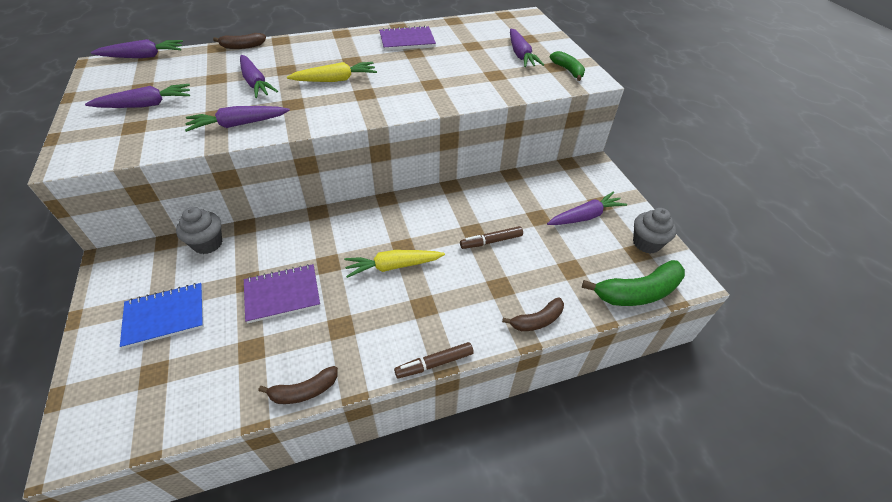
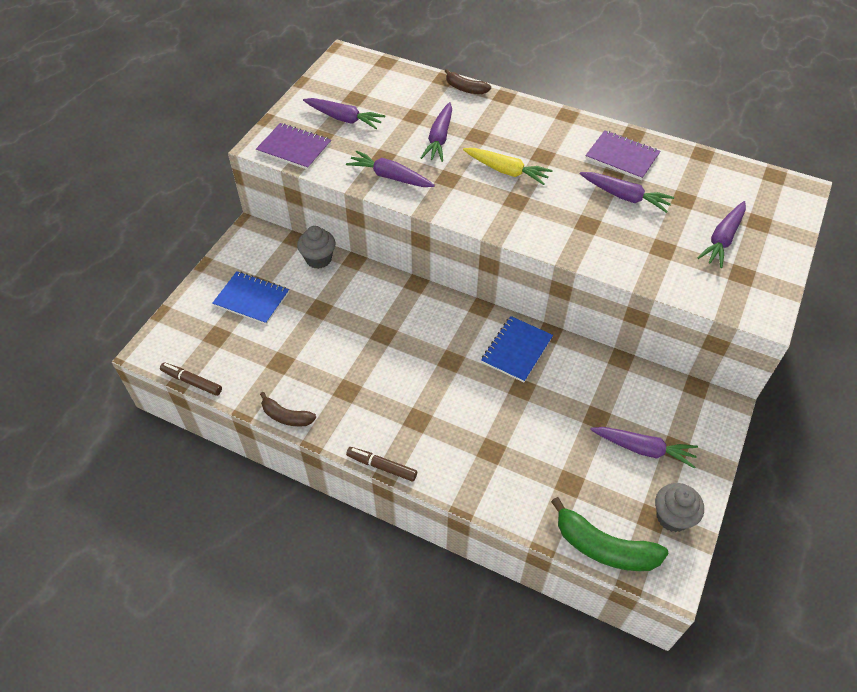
camera: 45 degrees right, 5 degrees up
(143, 56) = (381, 62): purple carrot -> purple carrot (625, 196)
(282, 294) = (332, 336): purple notebook -> purple notebook (294, 148)
(393, 266) = (427, 371): yellow carrot -> none
(442, 210) = (516, 350): none -> blue notebook
(491, 241) = (527, 408): brown marker -> brown marker (192, 382)
(537, 320) = (489, 498): brown banana -> none
(568, 70) = (751, 288): green banana -> none

